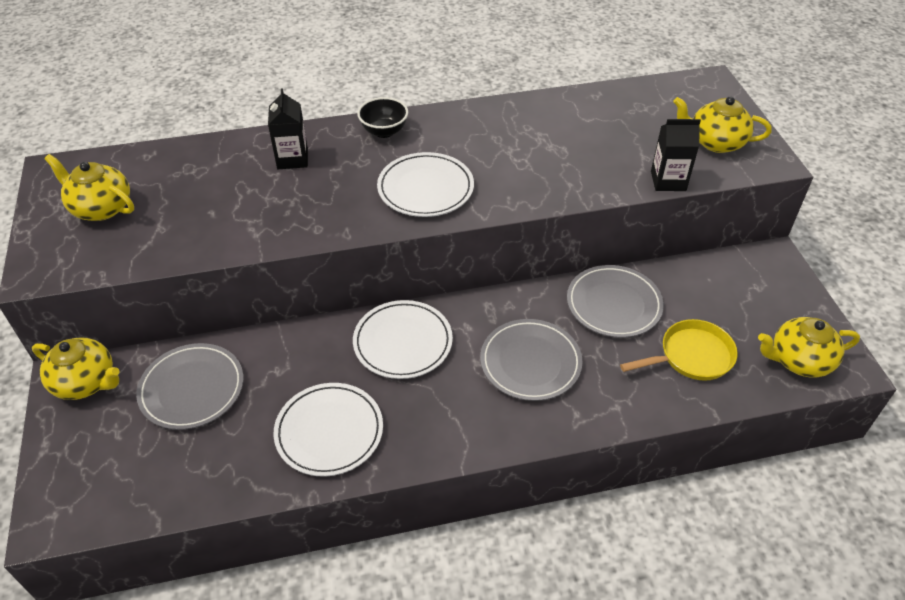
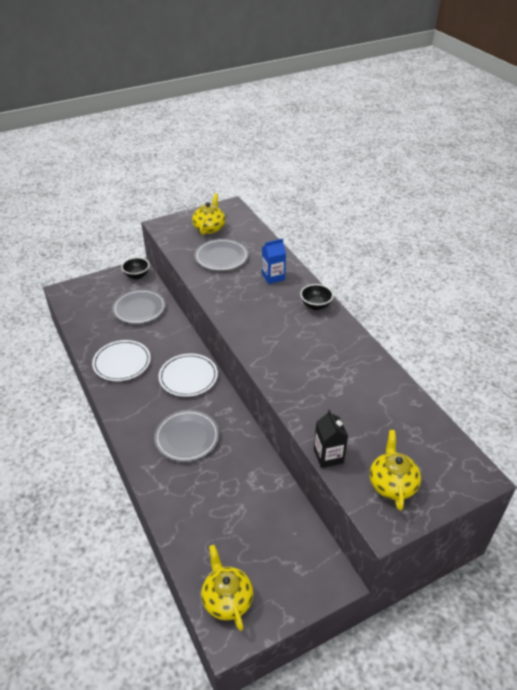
camera: 75 degrees right, 5 degrees down
(86, 382) = (137, 276): yellow teapot -> black bowl
(292, 159) = (273, 277): black carton -> blue carton
(425, 188) = (269, 334): white plate -> none
(614, 304) = (249, 475): grey plate -> grey plate (221, 257)
(691, 356) = (213, 526): yellow pan -> none

